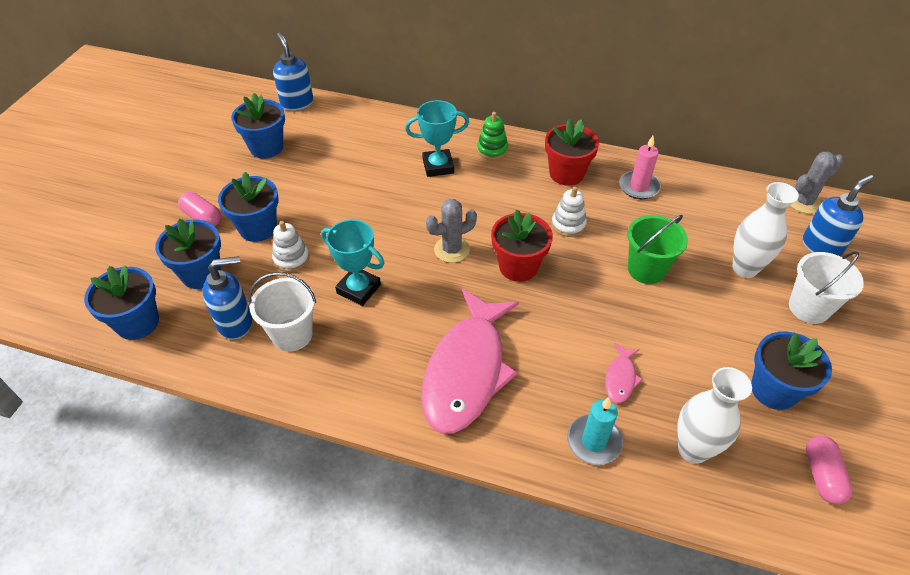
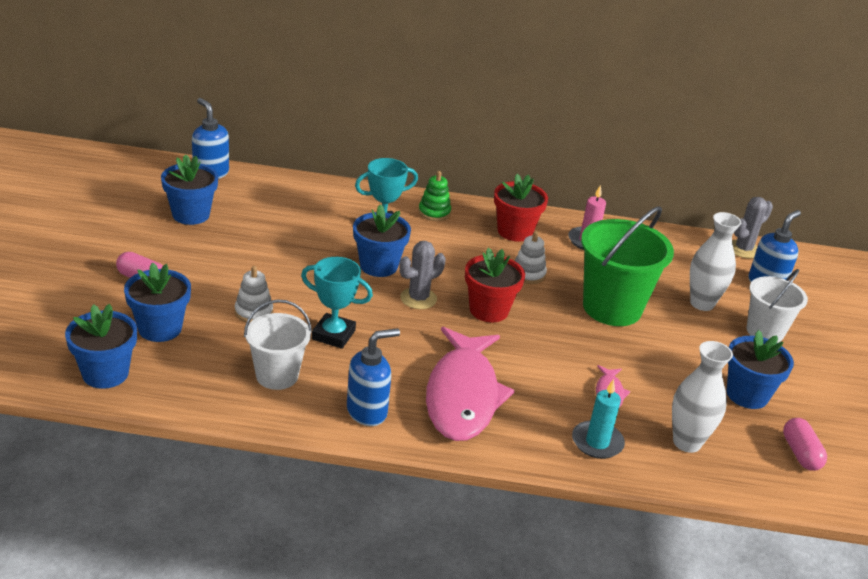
camera: 15 degrees left, 15 degrees down
(236, 323) = (213, 368): blue soap dispenser -> blue soap dispenser (367, 411)
(258, 228) = (207, 287): blue flower pot -> blue flower pot (378, 266)
(646, 269) = (612, 308): green bucket -> green bucket, size x1.60

